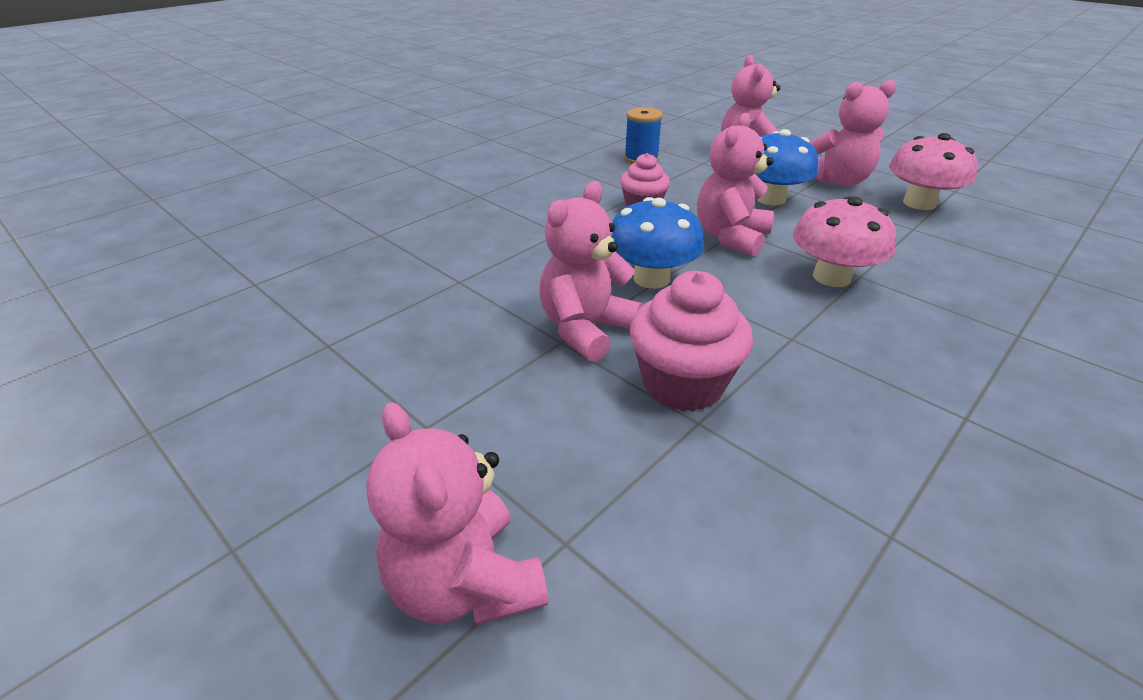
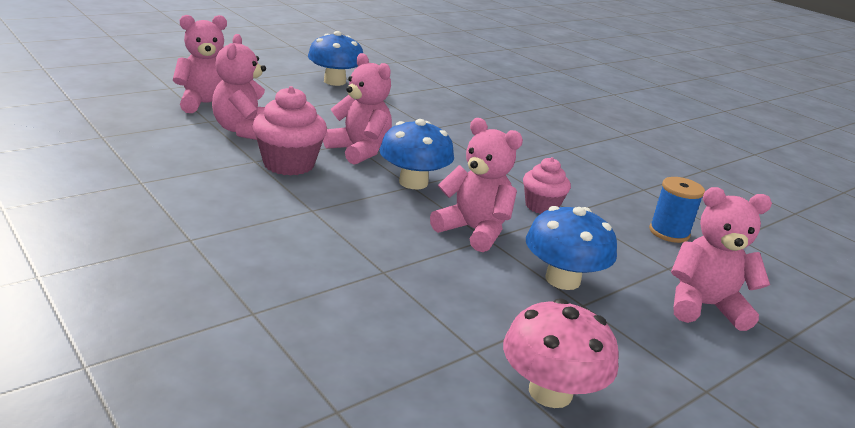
camera: 95 degrees right, 10 degrees down
(248, 410) = (334, 81): none -> blue mushroom
(831, 277) = (387, 256): pink mushroom -> none
(838, 181) = (623, 350): pink teddy bear -> pink teddy bear (244, 131)

